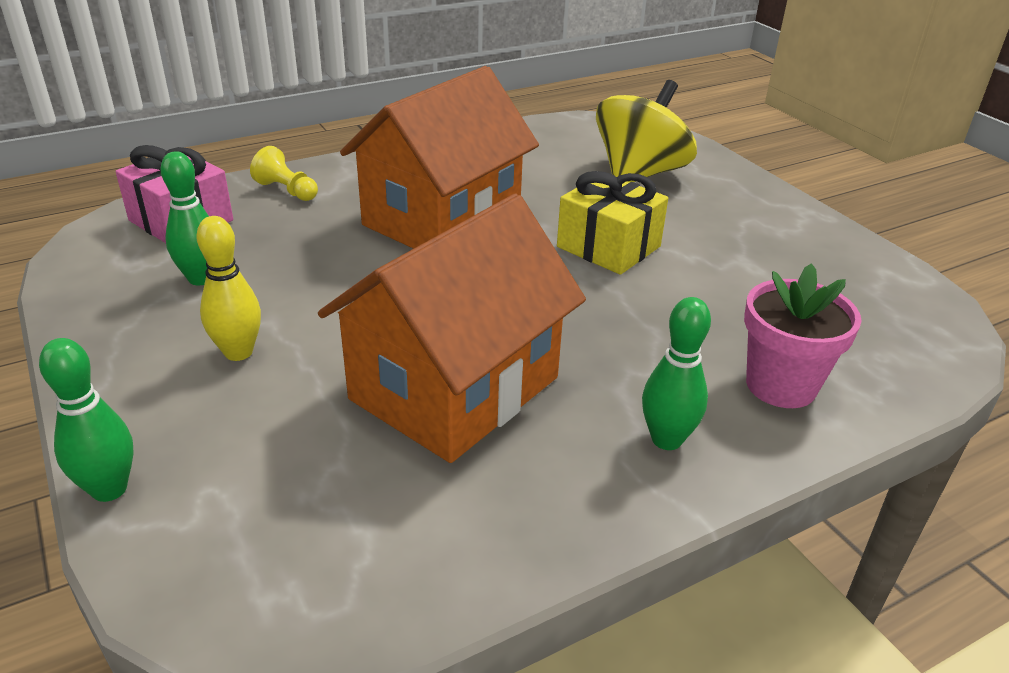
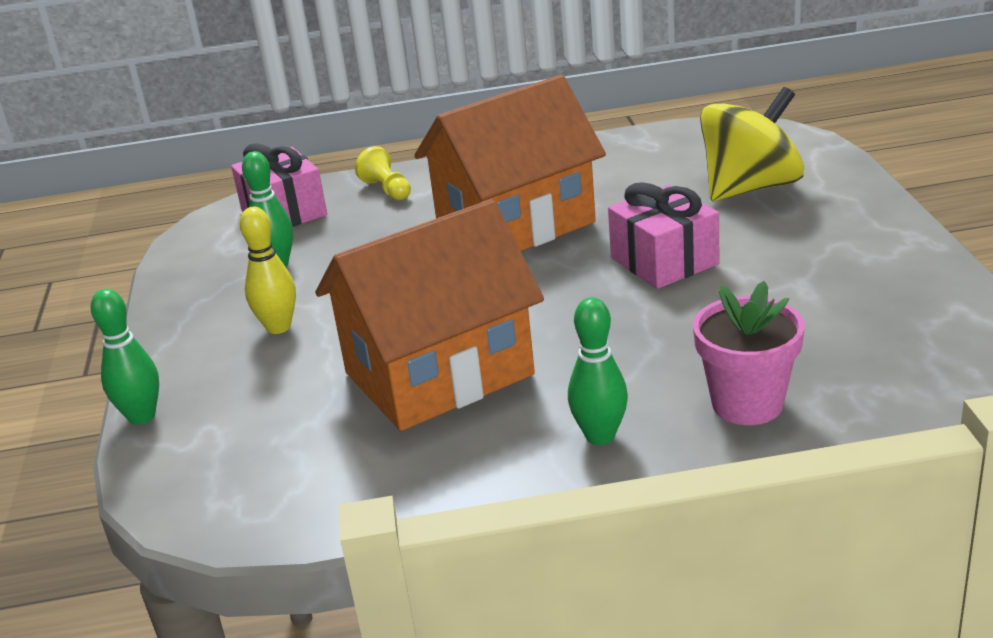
camera: 25 degrees right, 5 degrees down
(608, 247) = (664, 261): yellow gift -> pink gift

